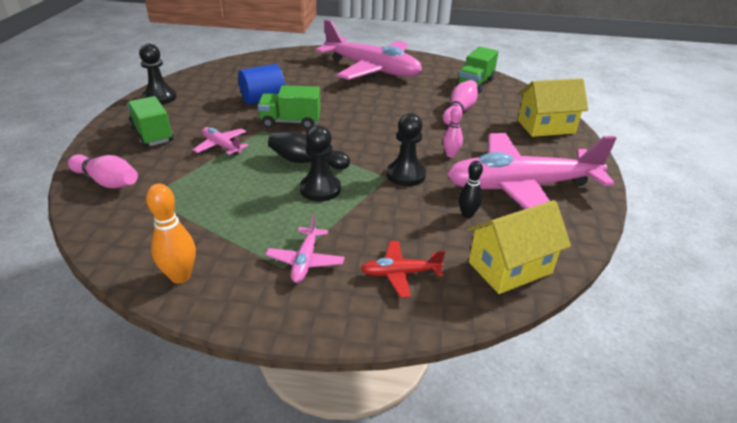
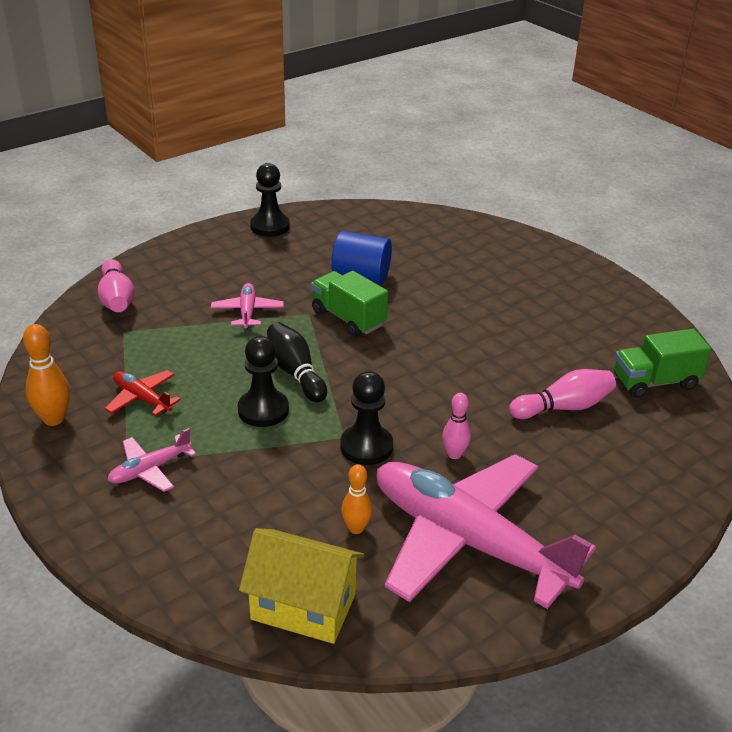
camera: 45 degrees right, 0 degrees up
(152, 134) = (209, 267): green truck -> none
(372, 69) = (546, 294): pink plane -> none
(400, 273) = (202, 536): red plane -> red plane (142, 398)
(467, 214) = (356, 528): black bowling pin -> orange bowling pin
(546, 127) = (646, 493): yellow house -> none

